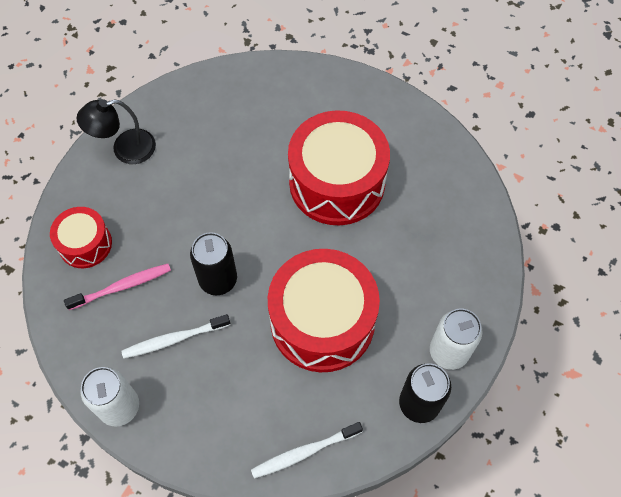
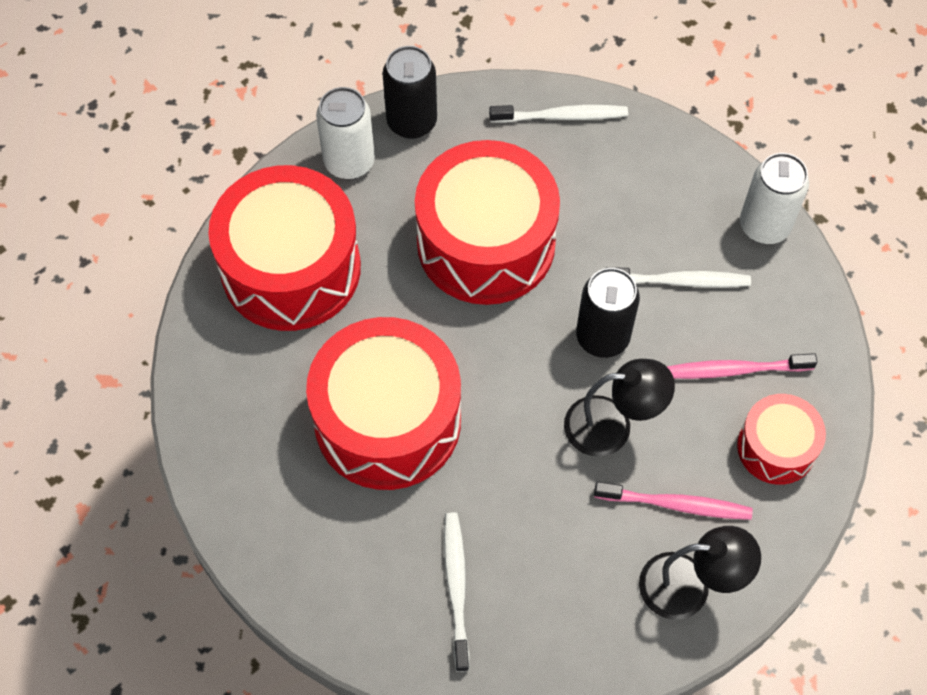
camera: 160 degrees left, 0 degrees up
(143, 190) = (675, 504): none -> pink toothbrush
(195, 224) = (612, 425): none -> black lamp
(258, 108) = (456, 588): none -> white toothbrush
(447, 258) = (291, 268): none -> red drum

